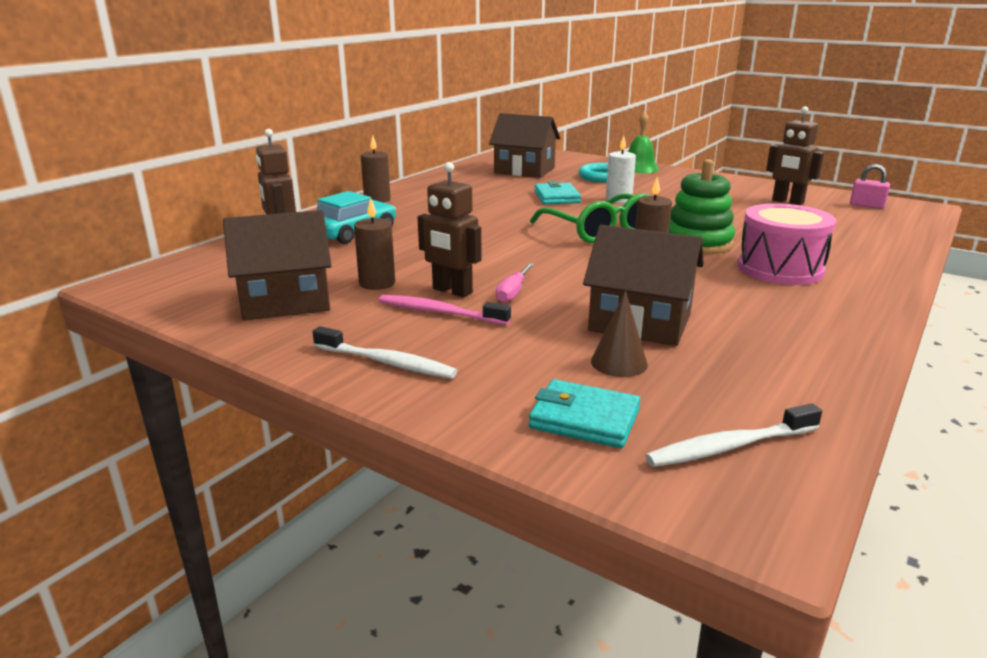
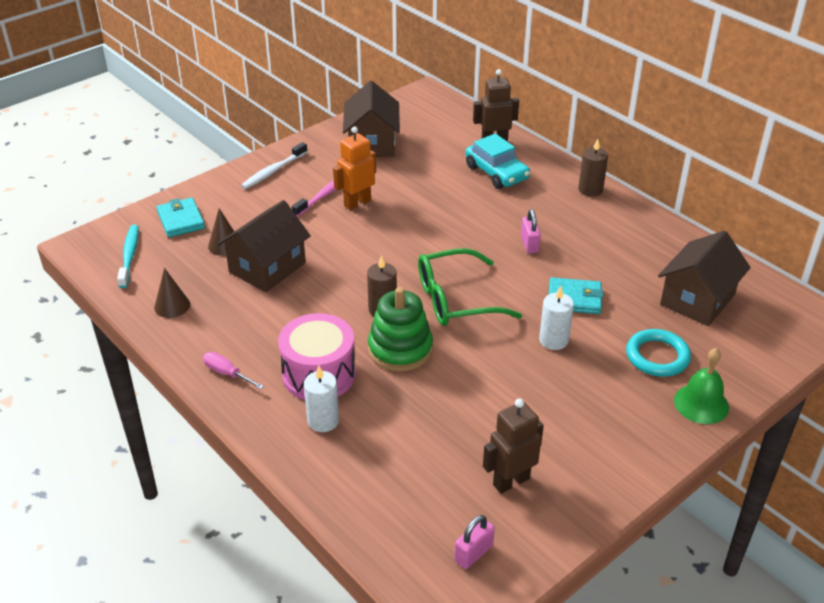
camera: 105 degrees right, 15 degrees up
(377, 283) = (385, 176): brown candle -> none
(452, 291) = (357, 203): brown robot -> orange robot
(486, 213) = (529, 244): none -> pink padlock
(513, 293) = (341, 226): pink screwdriver -> pink screwdriver (226, 373)
(584, 419) = (181, 220): turquoise wallet -> turquoise wallet turned 60 degrees counterclockwise
(729, 446) = (129, 256): white toothbrush -> turquoise toothbrush
(793, 372) = (172, 306): none -> brown cone
(833, 259) = (323, 421): none -> white candle

